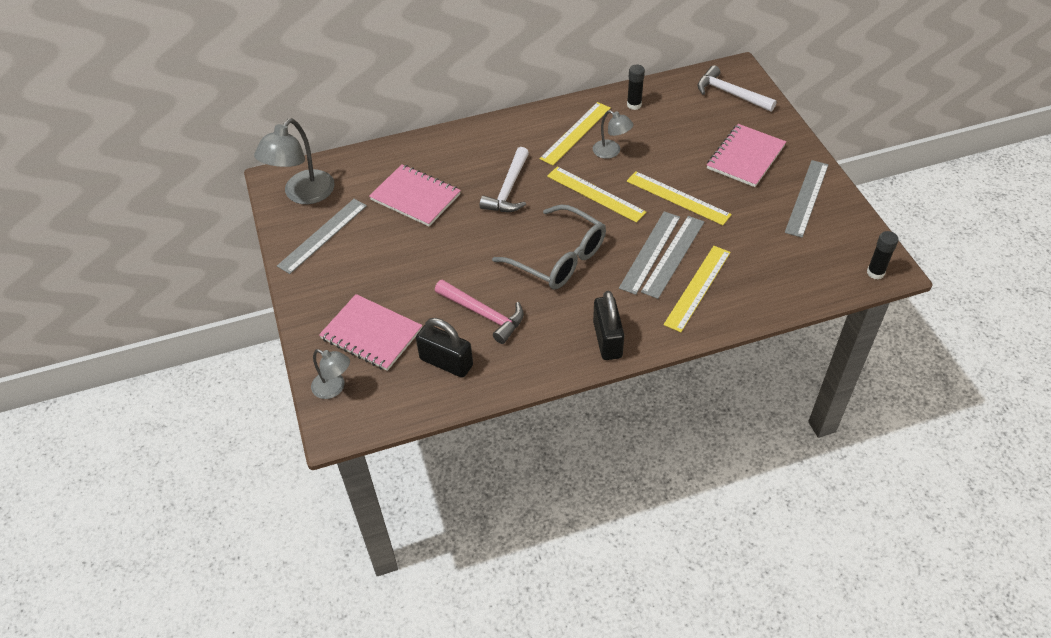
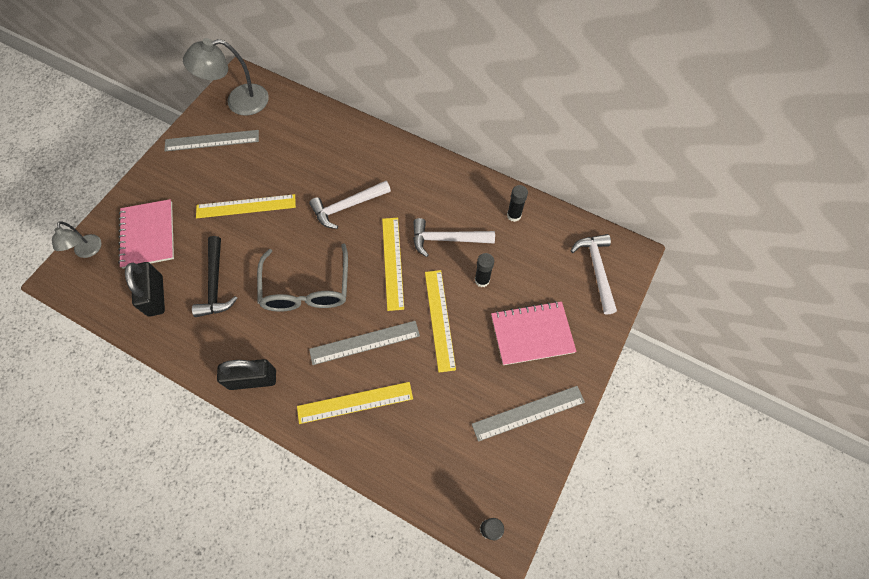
camera: 45 degrees right, 15 degrees up
(415, 197) = (290, 161): pink notebook -> none
(483, 314) = (215, 284): pink hammer -> black hammer
(575, 133) = (444, 202): yellow ruler -> yellow ruler (246, 206)
(607, 340) = (252, 379): black padlock -> black padlock turned 45 degrees clockwise
(611, 152) = (447, 239): grey lamp -> white hammer
(670, 155) = (482, 280): none -> black glue stick
(673, 256) = (374, 361): grey ruler -> none

